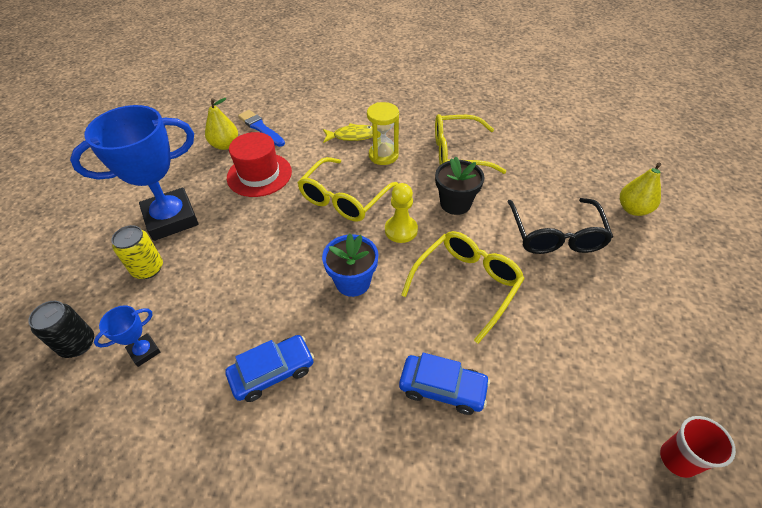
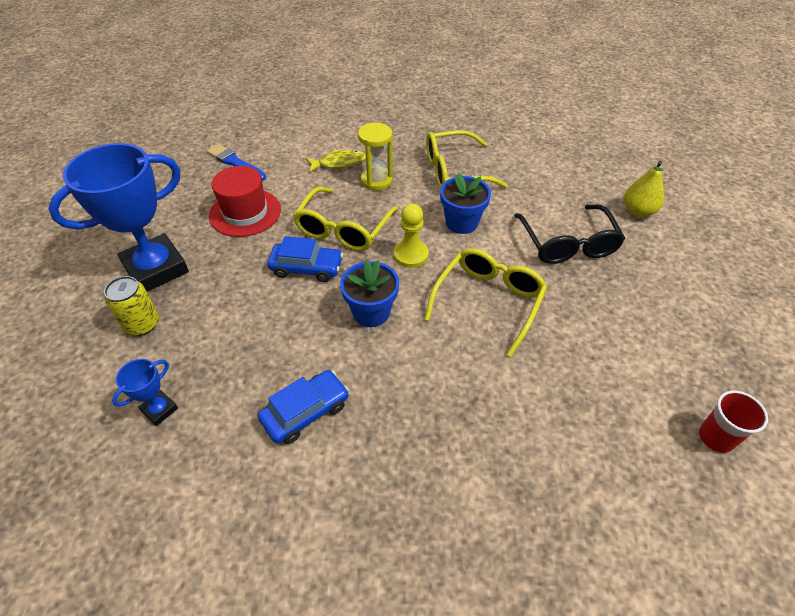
camera: 10 degrees left, 0 degrees up
(78, 344) = (81, 412): black can -> none
(225, 145) = (199, 184): yellow pear -> none
(442, 388) = (483, 404): blue car -> blue car (306, 268)
(455, 203) = (461, 223): black flower pot -> blue flower pot

